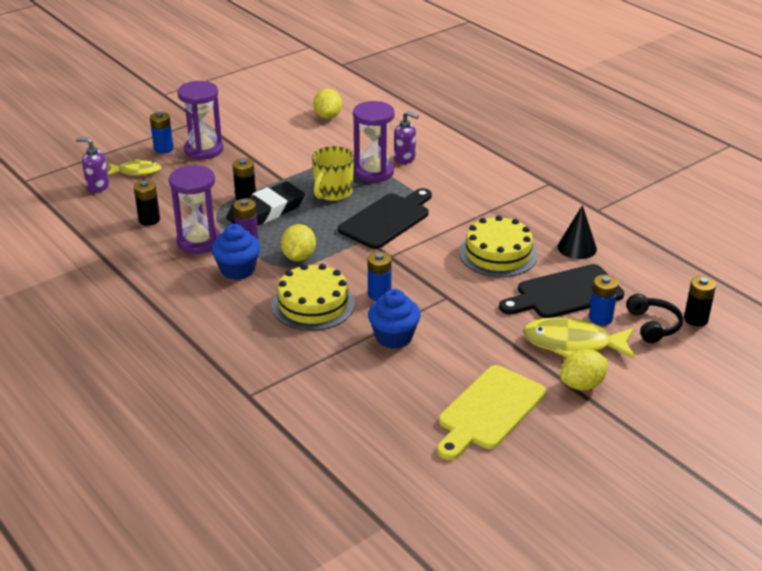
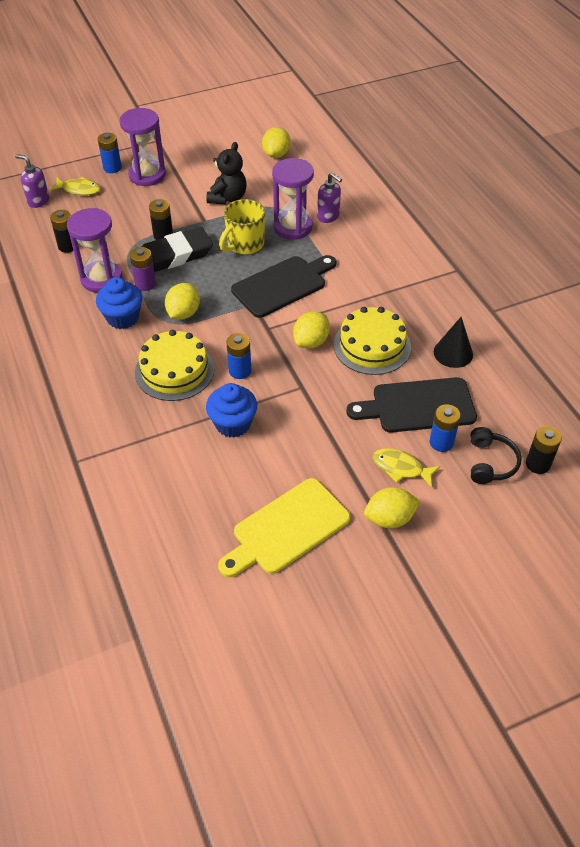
camera: 15 degrees right, 15 degrees up
(297, 157) = (228, 198): none -> black teddy bear
(438, 260) = (311, 342): none -> yellow lemon
(573, 344) = (401, 468): yellow fish -> yellow fish, size x0.60

